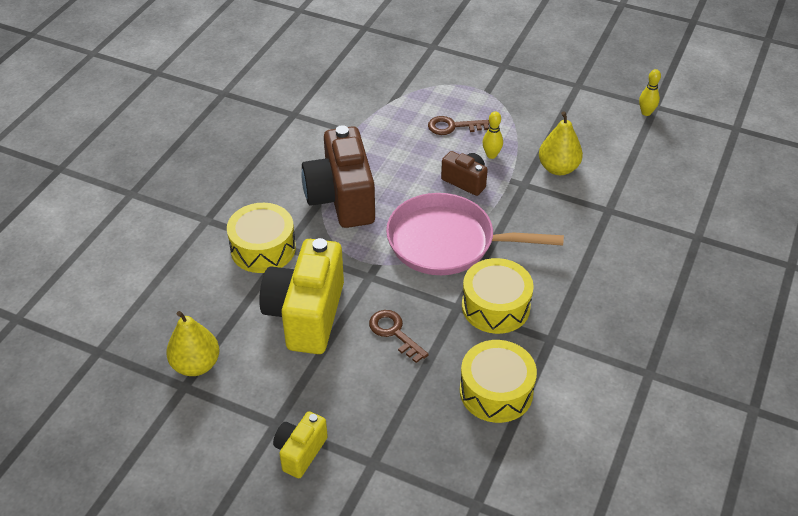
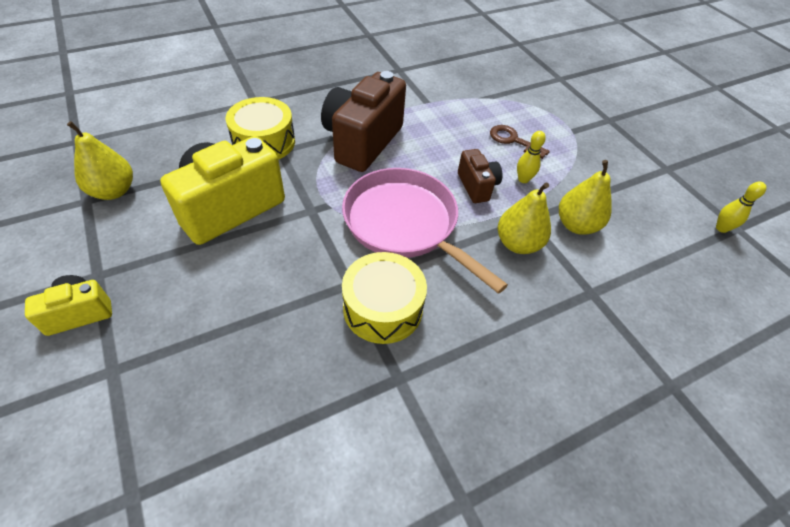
camera: 35 degrees right, 5 degrees up
(394, 333) = (273, 268): brown key -> none
(496, 391) = (289, 390): yellow drum -> none
(534, 206) = (518, 244): none -> yellow pear

